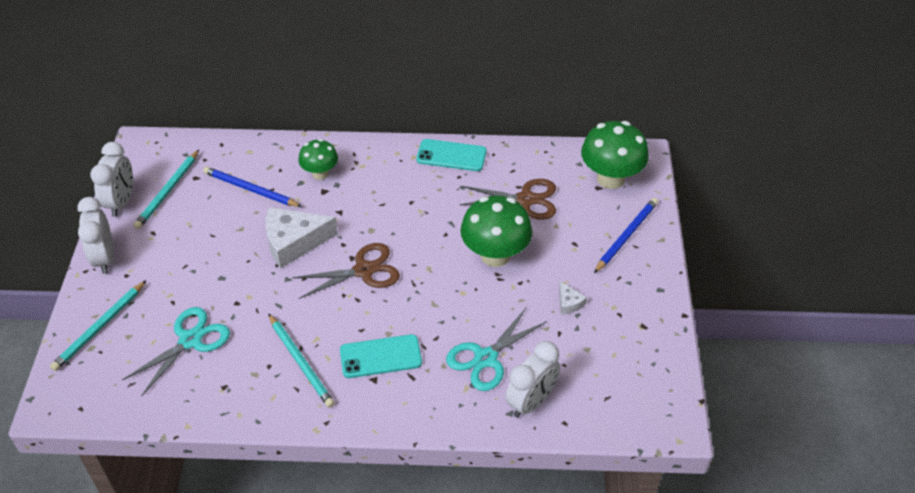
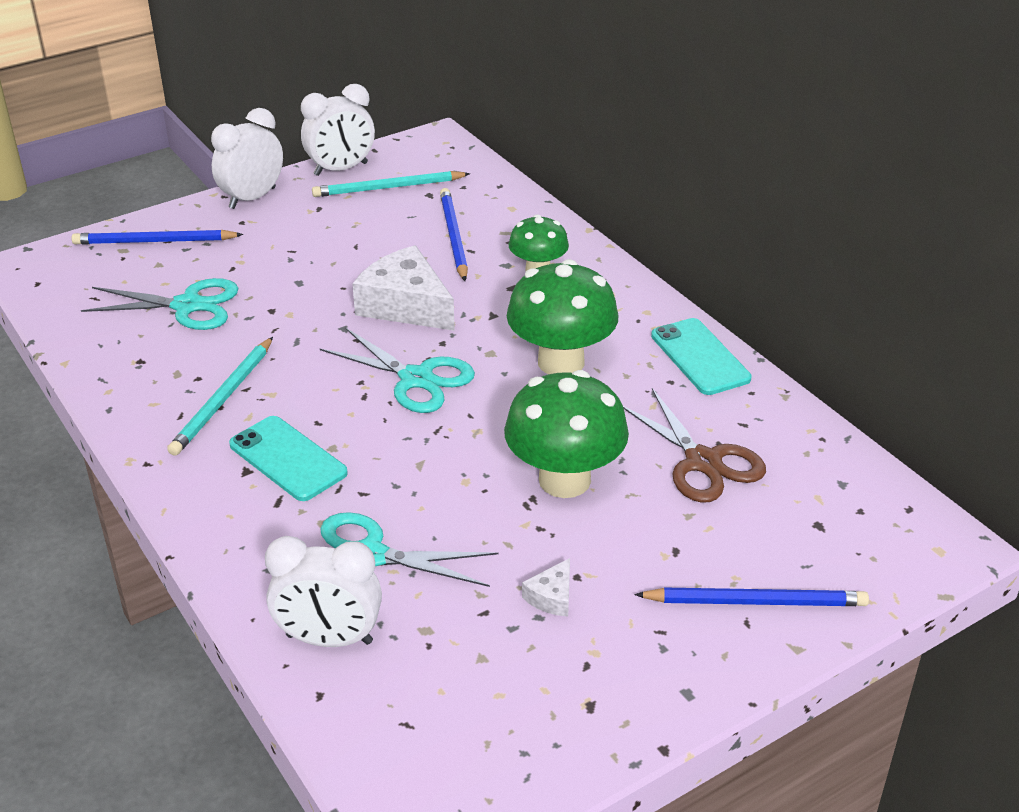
camera: 55 degrees right, 10 degrees down
(100, 327) = (155, 241): turquoise pencil -> blue pencil
(364, 270) = (416, 379): brown scissors -> turquoise scissors
(610, 178) = (854, 530): green mushroom -> green mushroom (561, 362)

